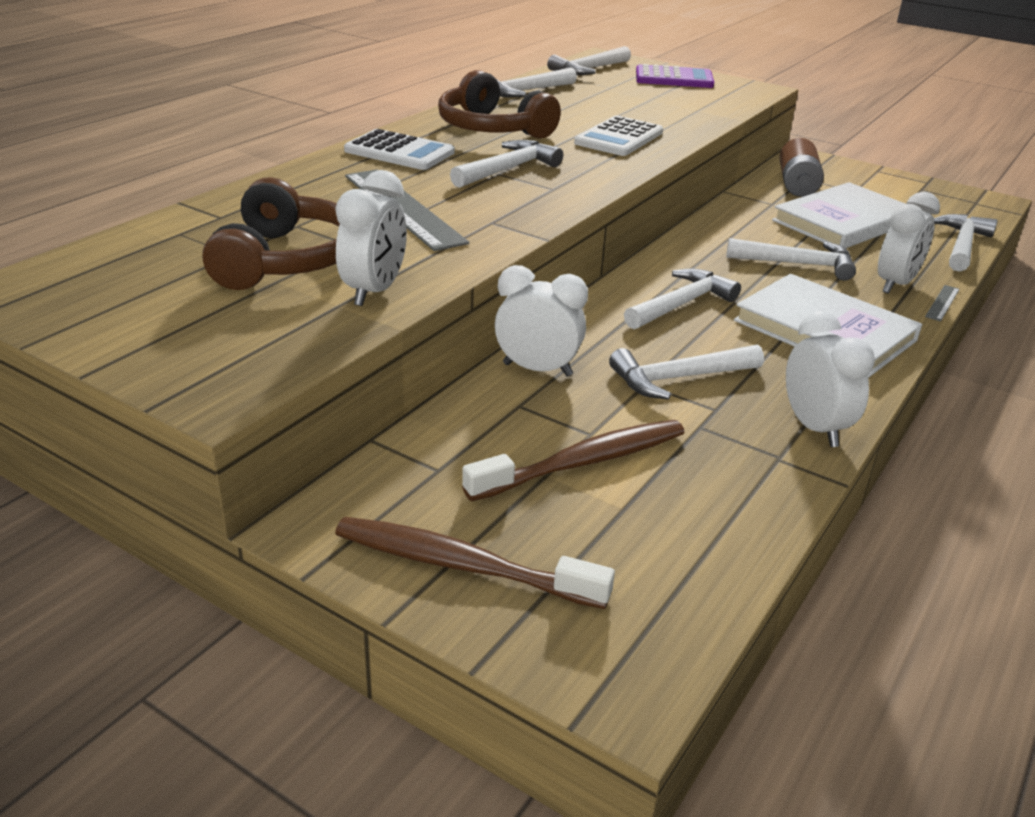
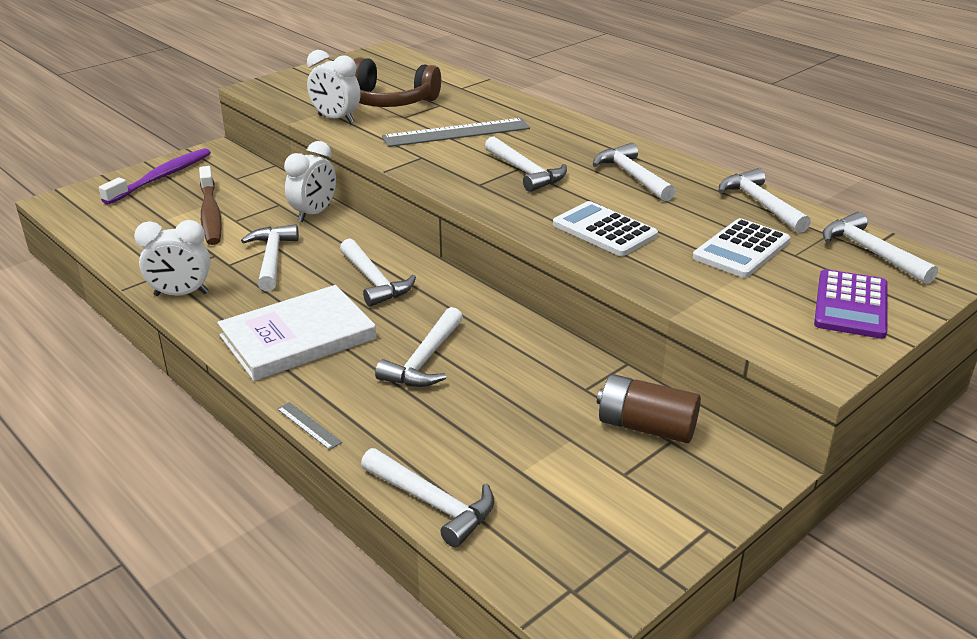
camera: 105 degrees right, 0 degrees up
(399, 152) = (572, 138): white calculator -> white calculator (741, 249)
(462, 565) = (162, 177): brown toothbrush -> purple toothbrush
(492, 129) = (632, 176): brown headphones -> white hammer
(843, 222) = (522, 426): white book -> none
(895, 284) = (358, 408): white clock -> none

